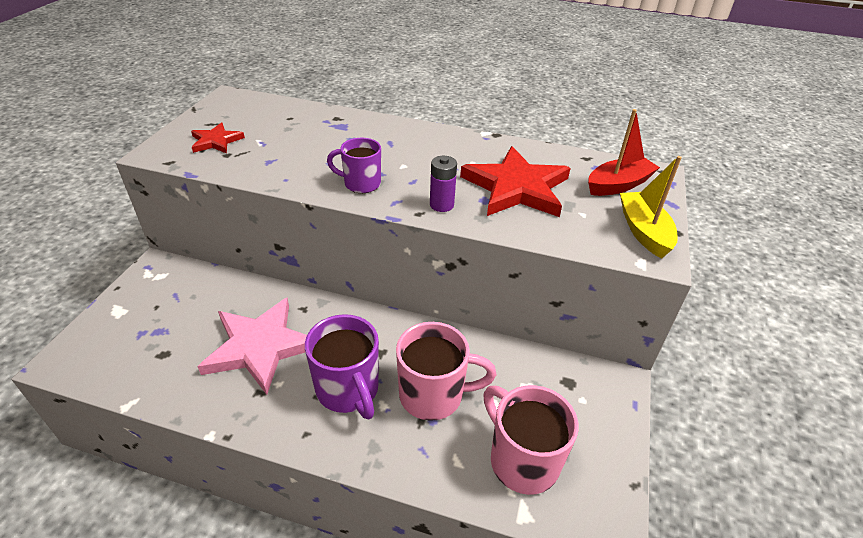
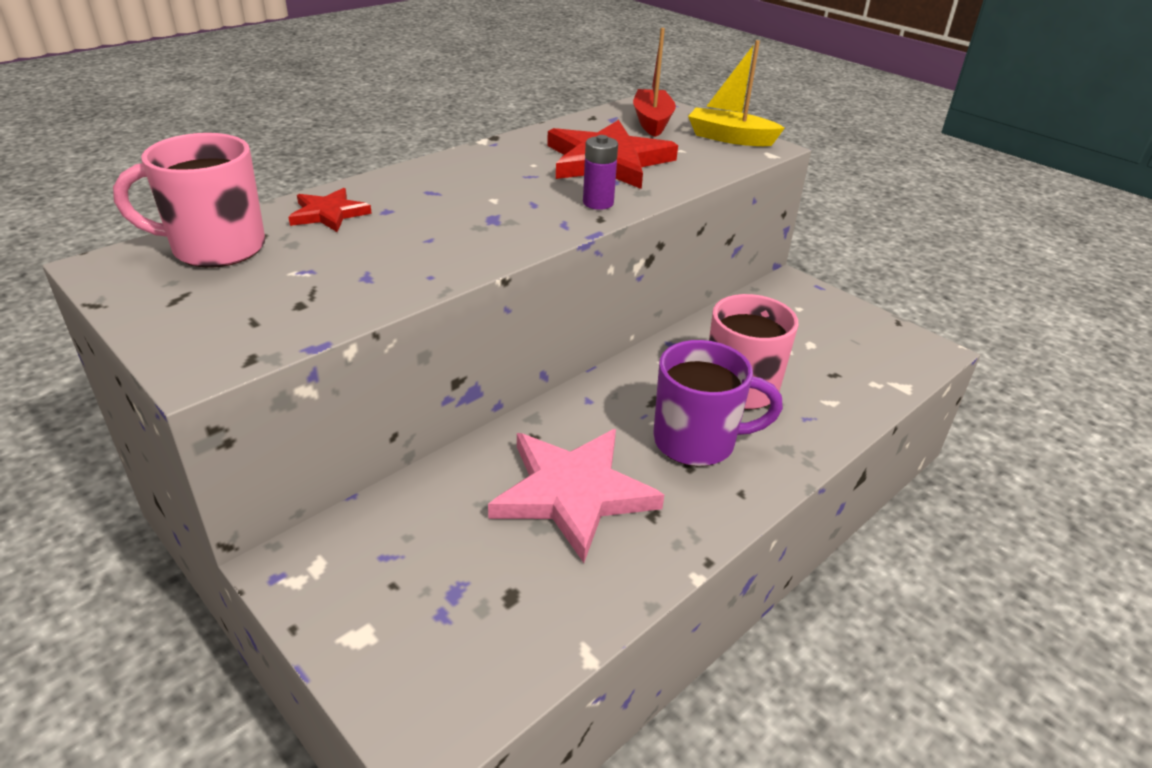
camera: 60 degrees left, 5 degrees down
(216, 141) = (244, 305): red star -> red star (328, 214)
(361, 184) = (503, 232): purple mug -> none
(522, 460) = (848, 365): pink mug -> pink mug (215, 248)

